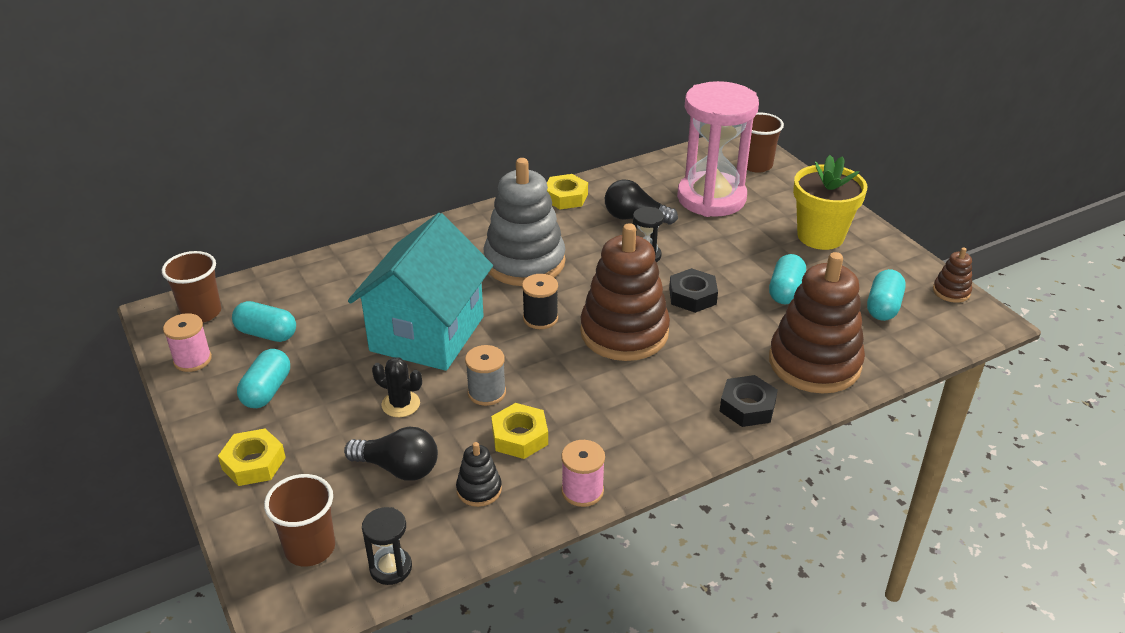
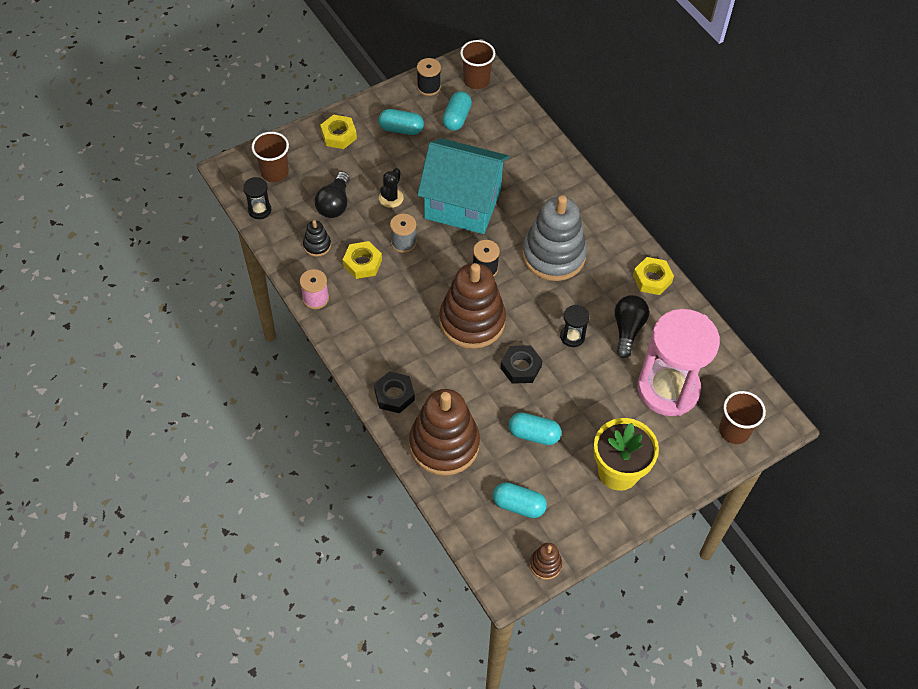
camera: 85 degrees right, 20 degrees up
(192, 360) = (428, 87): pink spool -> black spool

